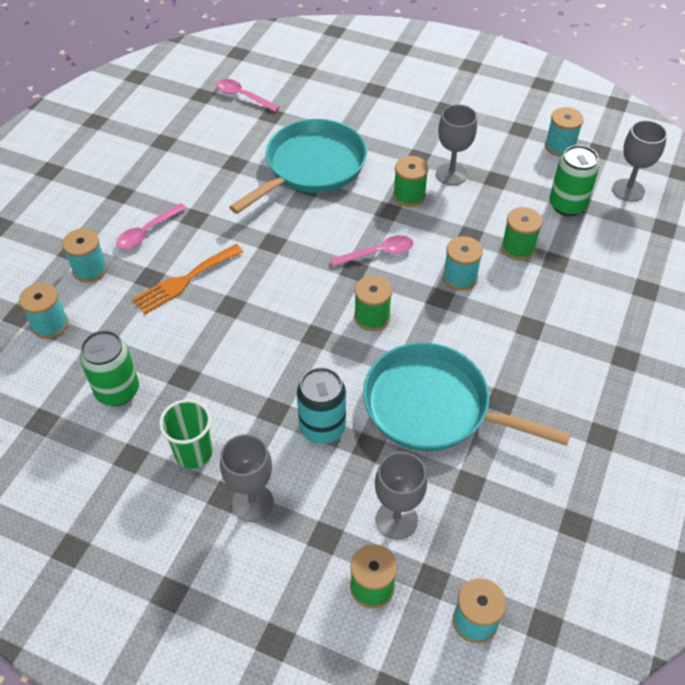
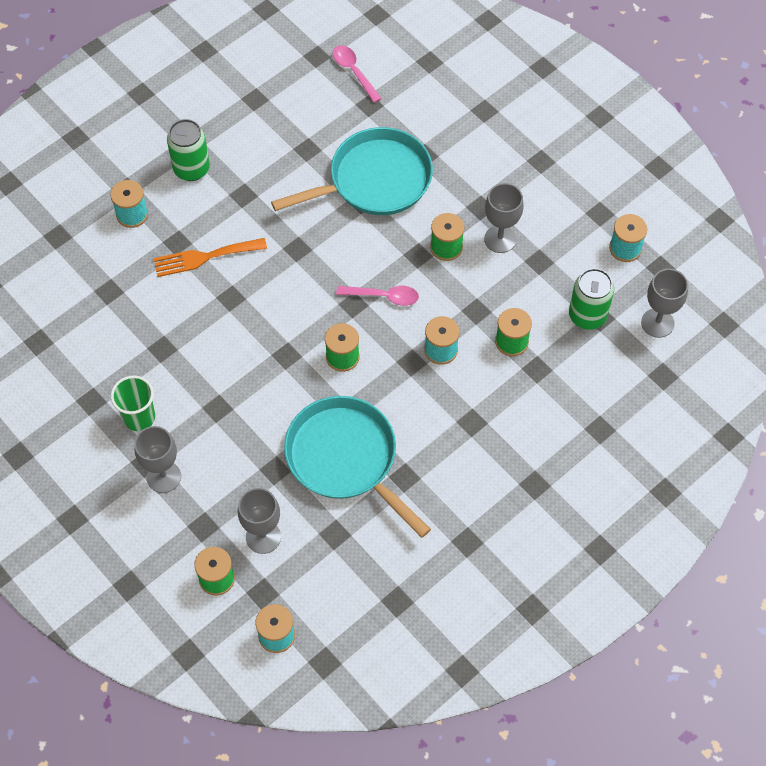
camera: 25 degrees right, 10 degrees up
(50, 324) = (78, 256): turquoise spool -> none
(117, 391) = (105, 339): green can -> green can (191, 169)
(147, 232) = (196, 194): pink spoon -> none
(322, 428) = (248, 439): turquoise can -> none

